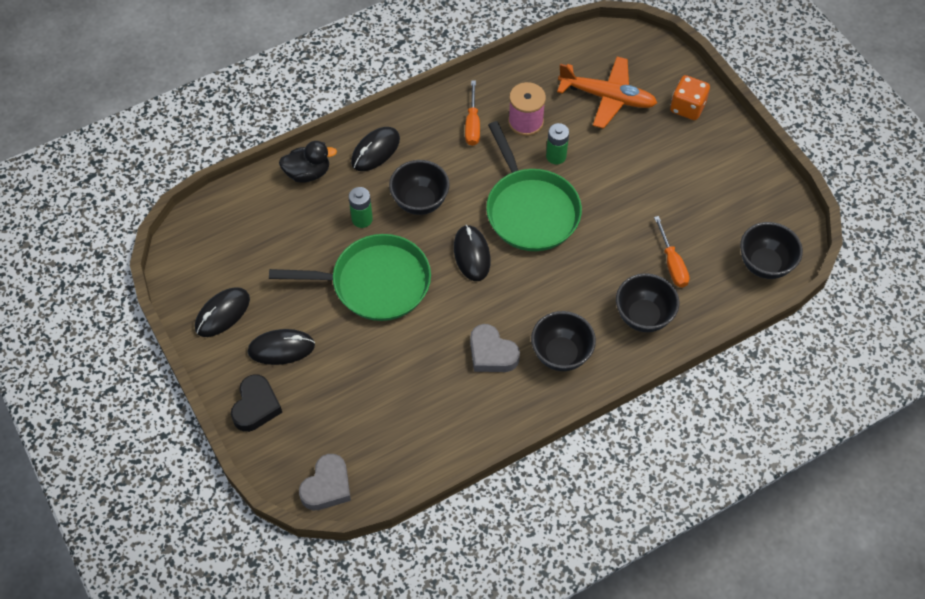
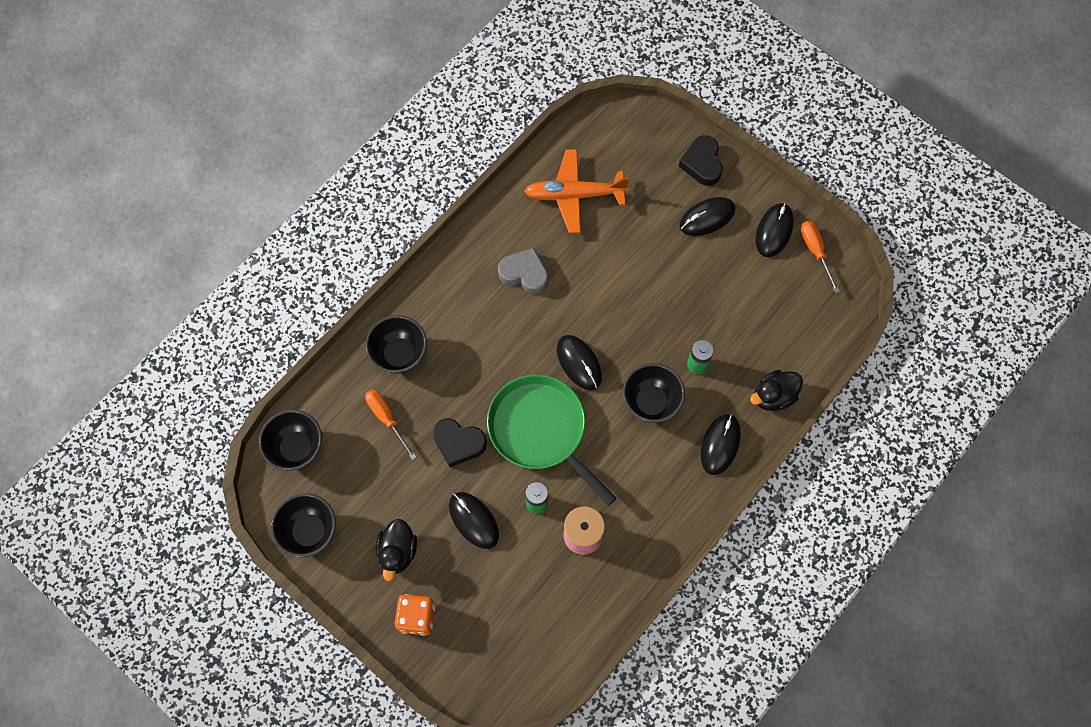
camera: 160 degrees right, 10 degrees up
(327, 486) = (613, 122): grey heart -> none
(375, 283) = (655, 305): green pan -> none
(472, 124) = (636, 512): orange screwdriver -> orange screwdriver (815, 251)
(561, 354) = (463, 293): black bowl -> black bowl (309, 531)
(607, 97) = (507, 599): orange plane -> orange plane (575, 195)
(610, 222) = (458, 443): none -> black heart
(616, 160) = (473, 520): none -> black mouse
(691, 157) = (397, 552): none -> black duck

